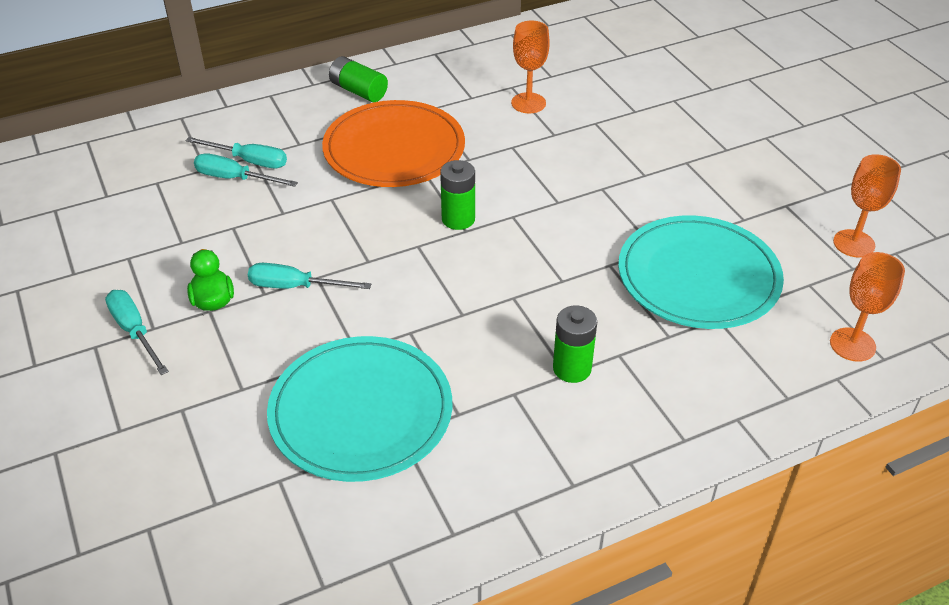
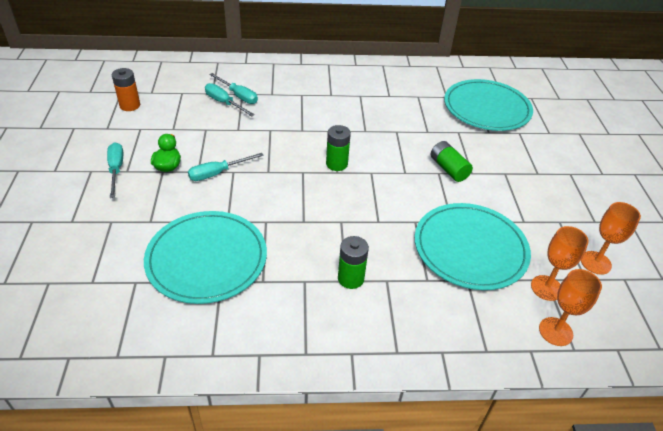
camera: 20 degrees right, 0 degrees up
(86, 227) = (130, 105): none -> orange battery
(295, 286) = (217, 173): turquoise screwdriver -> turquoise screwdriver turned 60 degrees counterclockwise
(358, 91) = (324, 74): green battery -> green battery (448, 169)
(394, 149) = (324, 112): orange plate -> none
(528, 103) = (422, 108): orange goblet -> orange goblet (546, 288)
(613, 77) = (487, 108): none -> turquoise plate

